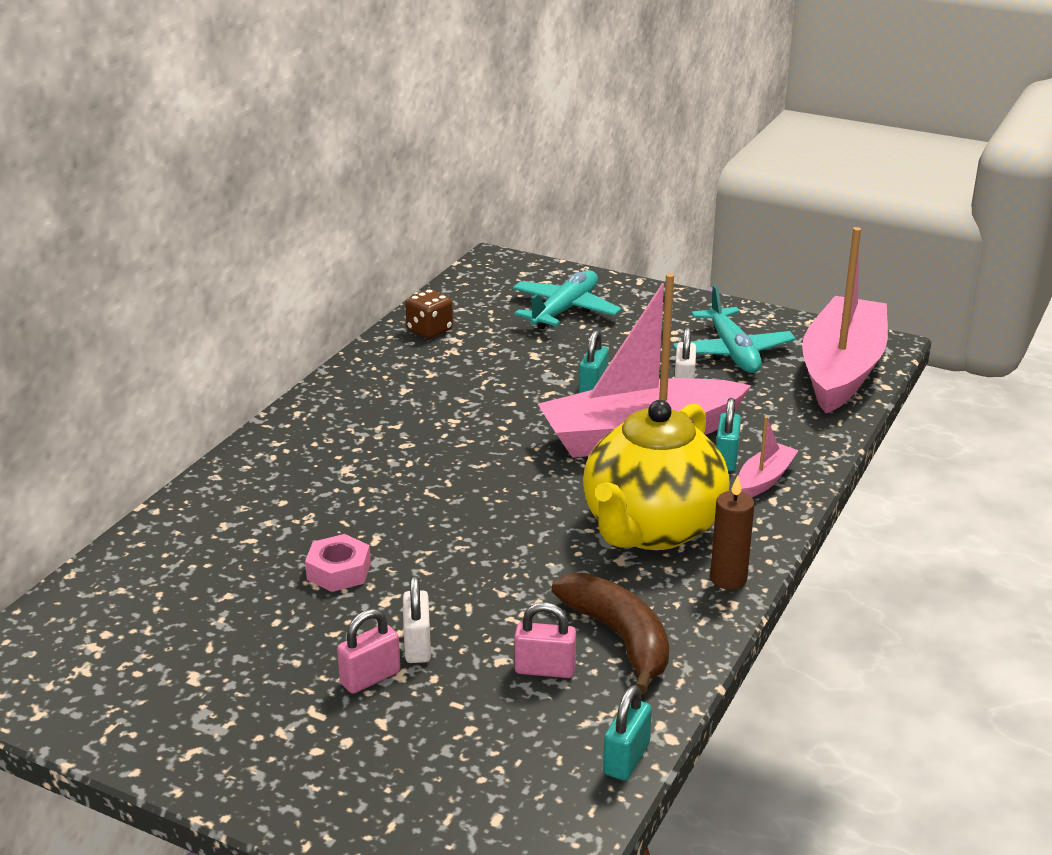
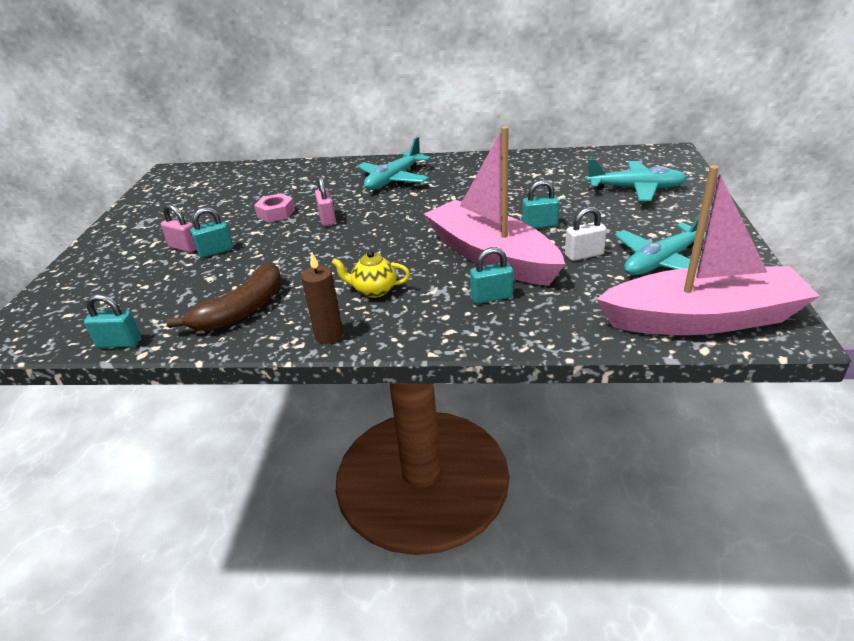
camera: 70 degrees right, 5 degrees up
(341, 449) = (394, 180): none -> turquoise plane
(417, 646) = (216, 251): white padlock -> turquoise padlock
(429, 330) = (551, 162): brown dice -> none
(545, 669) = (203, 293): pink padlock -> pink padlock (327, 219)
(651, 529) = (374, 290): yellow teapot -> yellow teapot, size x0.42
(764, 479) = (476, 320): pink boat -> none

